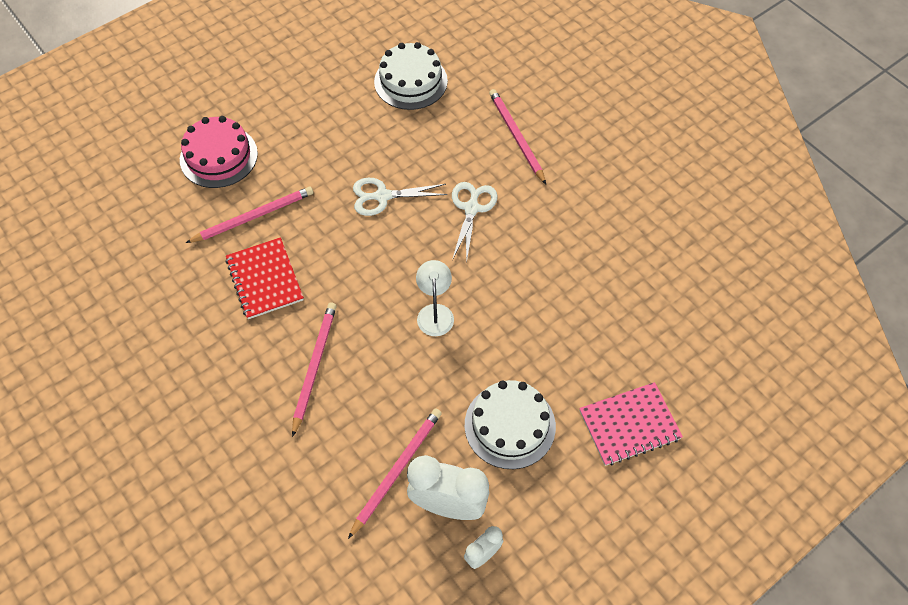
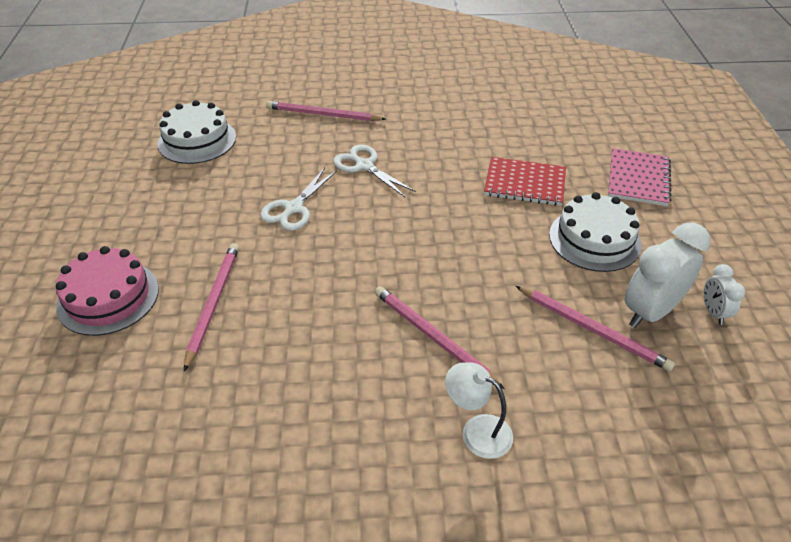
camera: 55 degrees left, 15 degrees down
(264, 279) = (297, 329): red notebook -> red notebook (524, 183)
(397, 470) = (593, 330): pink pencil -> pink pencil turned 150 degrees clockwise
(435, 312) = (446, 232): white lamp -> white lamp (477, 431)

